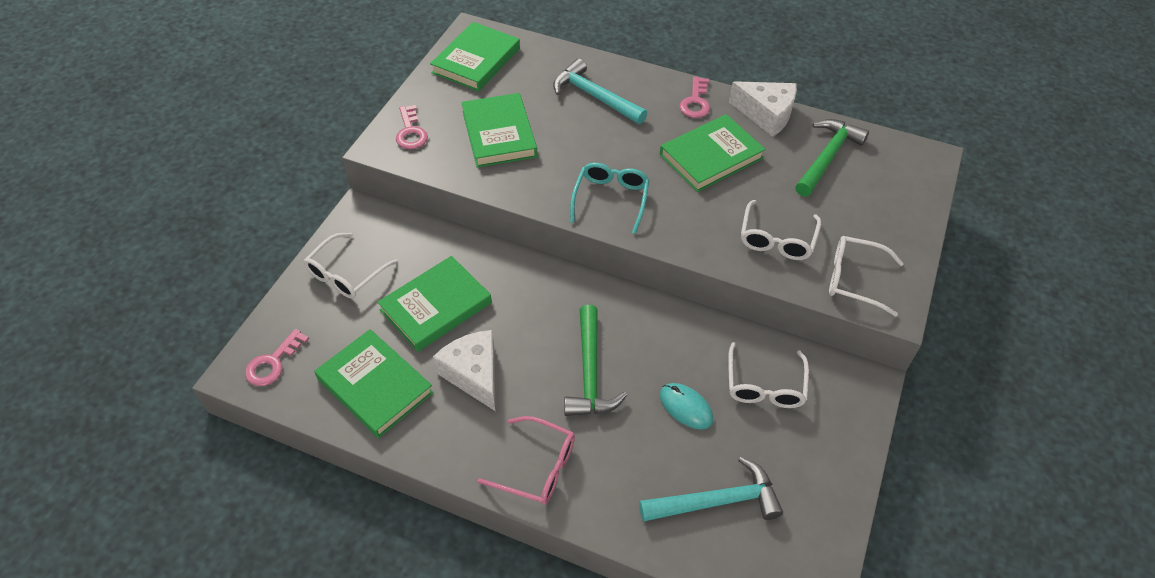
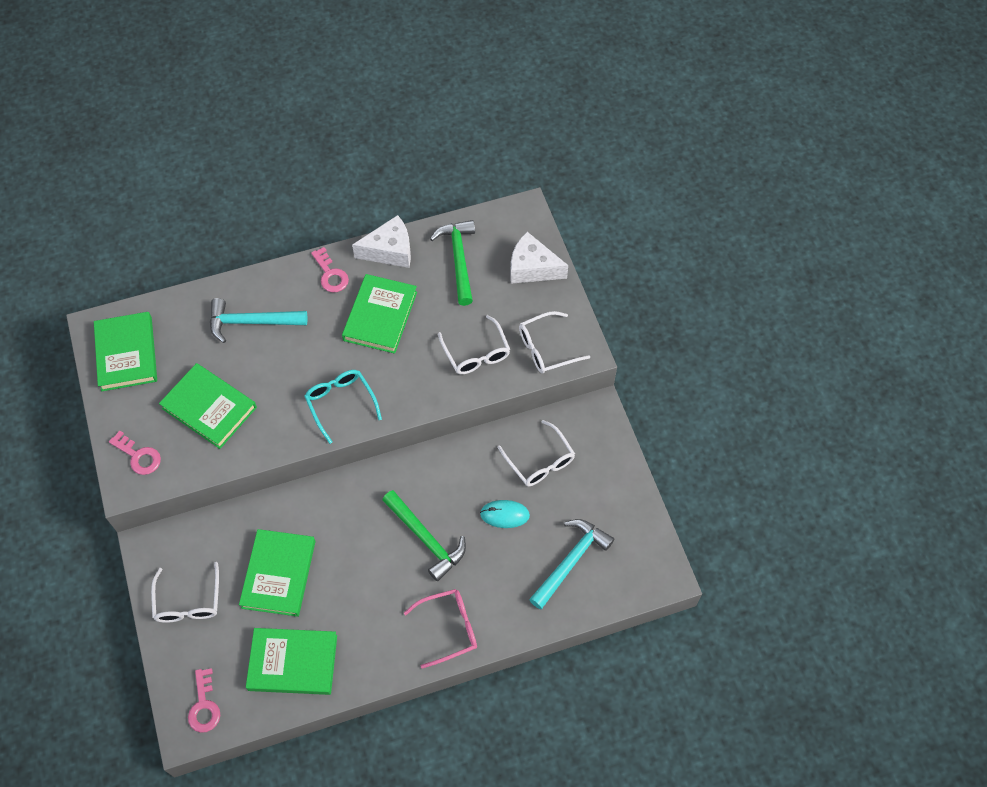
camera: 40 degrees left, 10 degrees up
(474, 374) = (351, 601): white cheese -> white cheese (532, 268)

